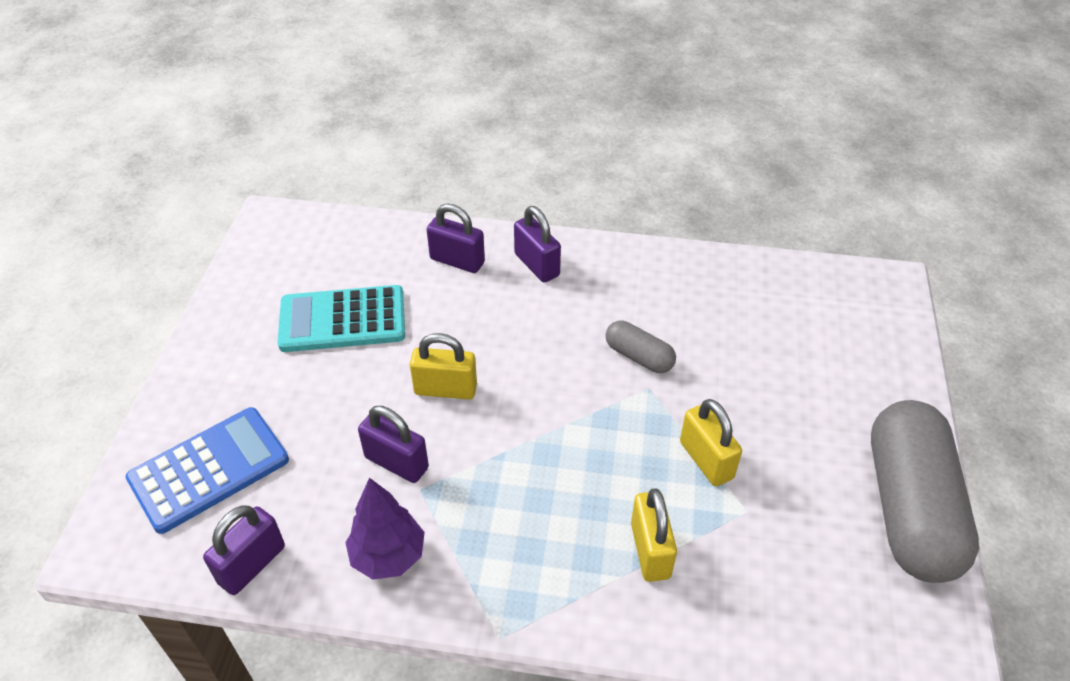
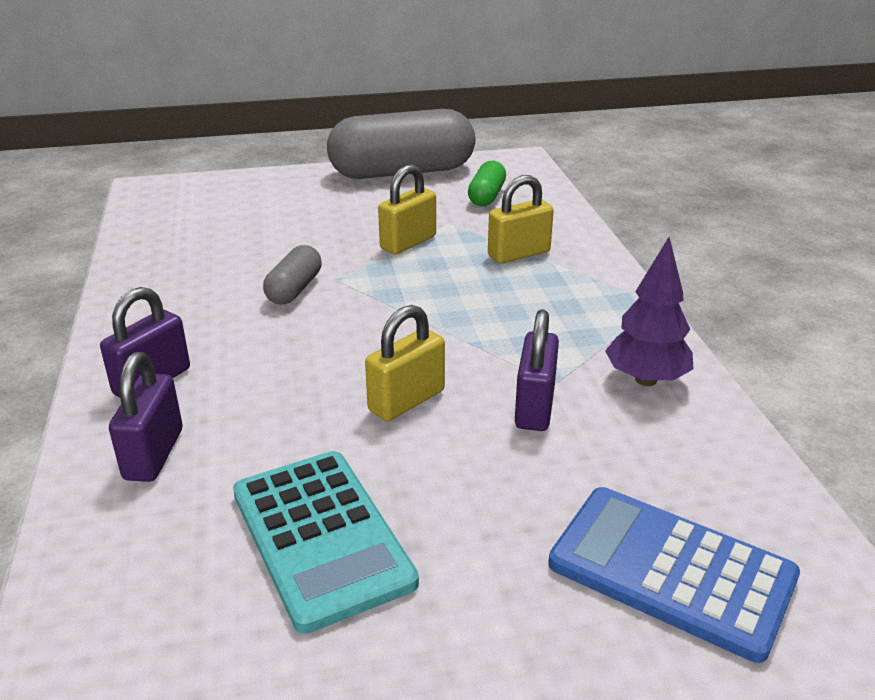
camera: 110 degrees left, 15 degrees down
(252, 564) = (746, 471): purple padlock -> none
(445, 389) = (406, 401): yellow padlock -> yellow padlock turned 60 degrees clockwise
(815, 575) = (486, 196): none -> green capsule

